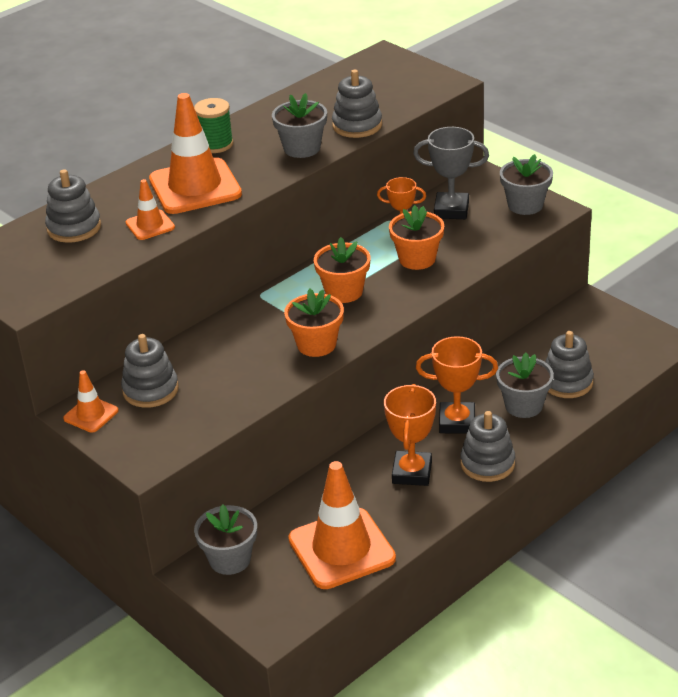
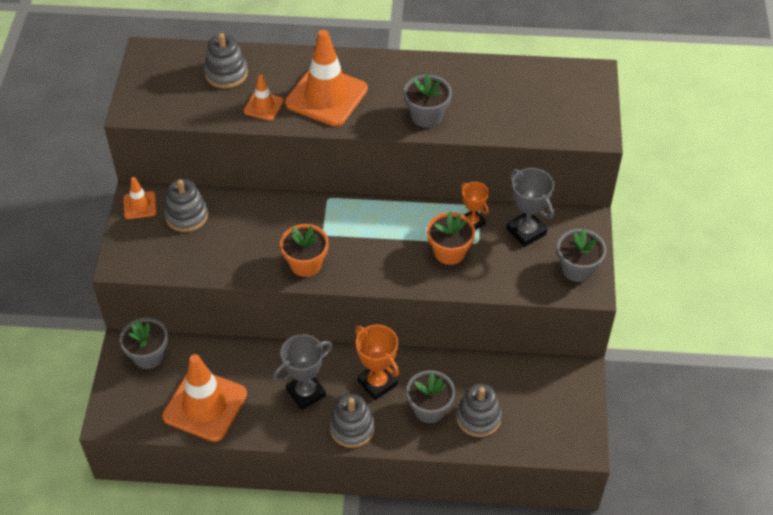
camera: 45 degrees right, 15 degrees up
(216, 144) = (385, 70): green spool -> none
(344, 292) = (374, 238): orange flower pot -> none
(357, 125) = (485, 124): grey stacking toy -> none
(412, 472) = (306, 393): orange trophy -> grey trophy

